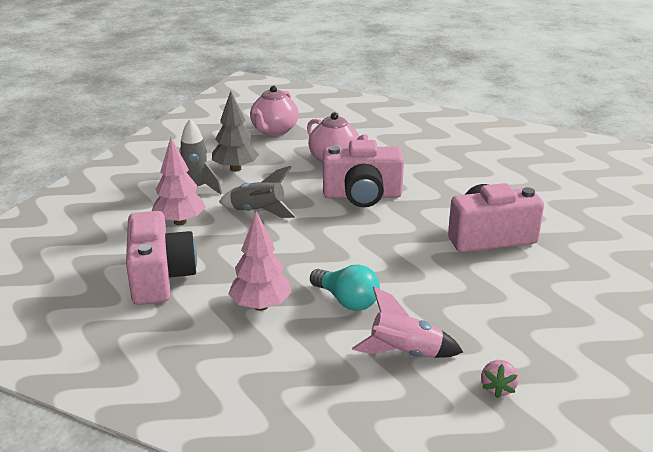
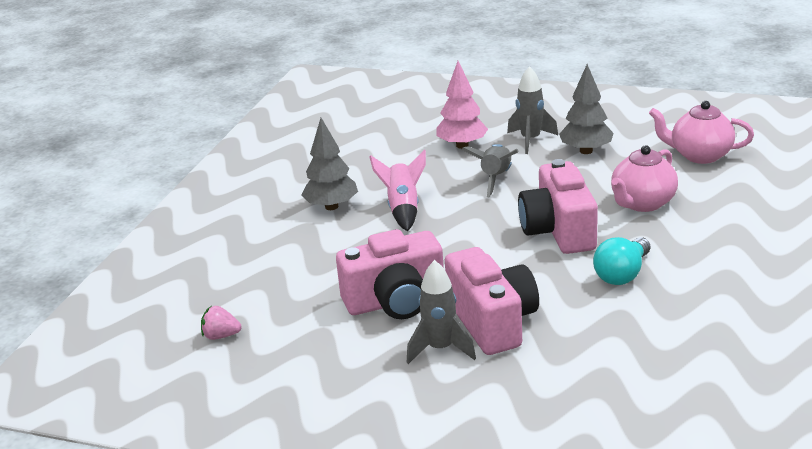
camera: 85 degrees right, 0 degrees up
(160, 278) = (366, 156): pink camera -> pink camera (396, 301)
(261, 306) = (331, 206): pink tree -> grey tree
(347, 301) = (346, 246): turquoise light bulb -> turquoise light bulb (622, 274)
(405, 353) = (269, 284): pink rocket -> pink rocket (403, 209)
(525, 263) = (440, 349): none -> grey rocket

